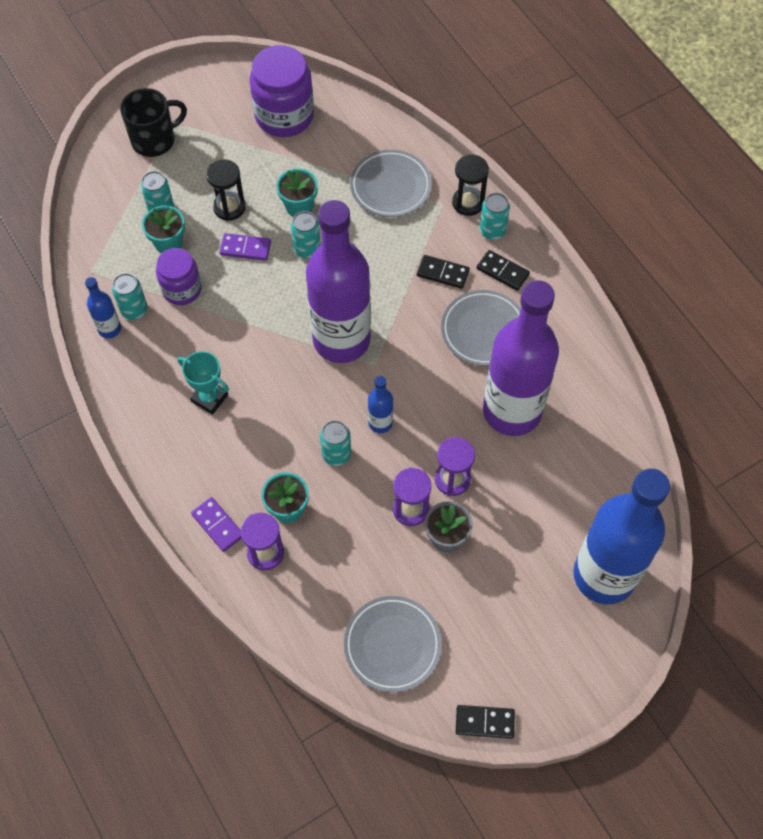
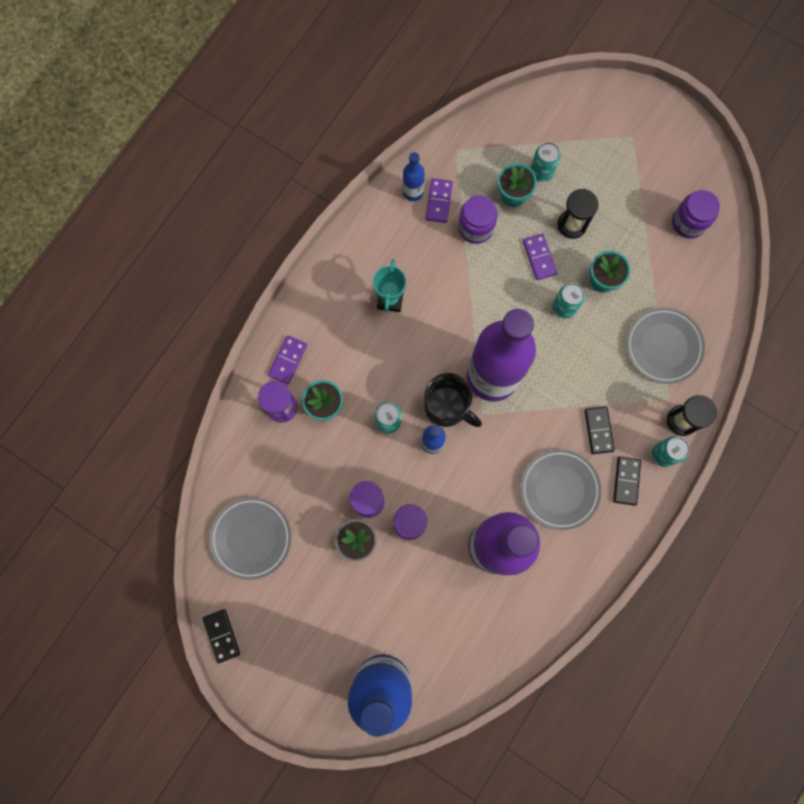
camera: 65 degrees right, 15 degrees up
(134, 310) = (438, 201): turquoise can -> purple domino
(154, 140) = (606, 131): black mug -> black mug (447, 407)
(284, 116) = (688, 222): purple jar -> purple jar, size x0.63

